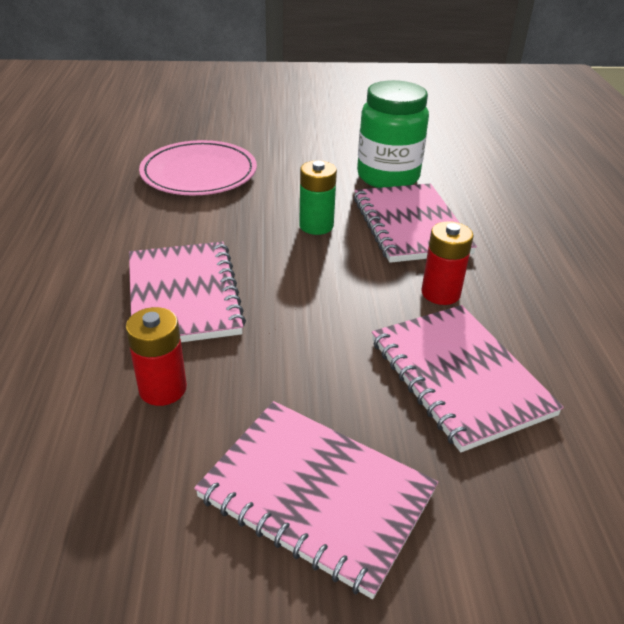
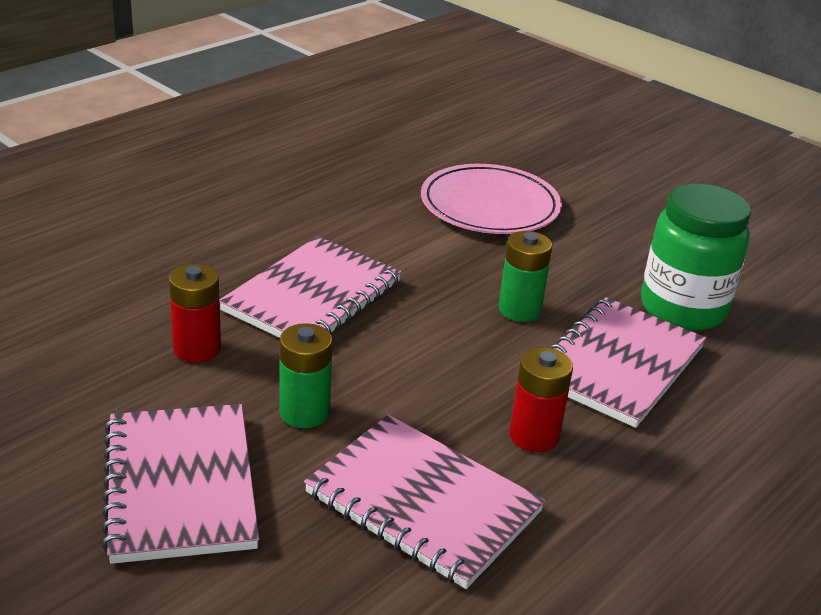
camera: 45 degrees right, 5 degrees down
(307, 376) = (304, 412): none -> green battery
(459, 377) = (423, 503): pink notebook -> pink notebook turned 75 degrees counterclockwise

